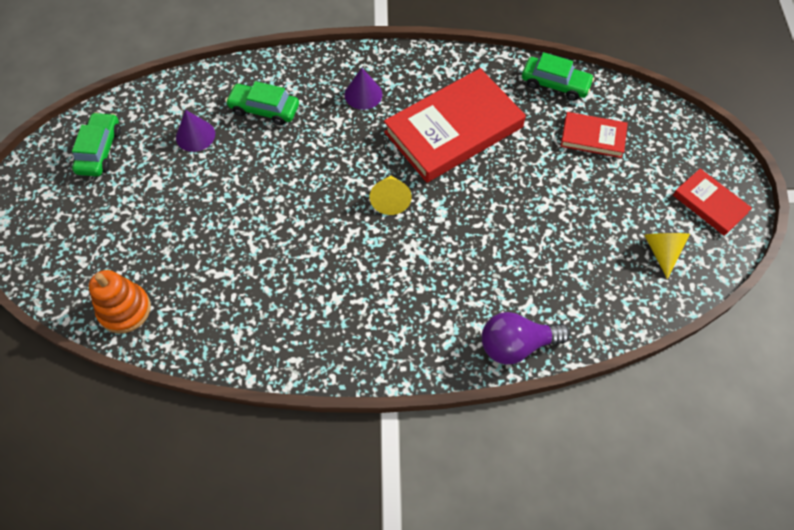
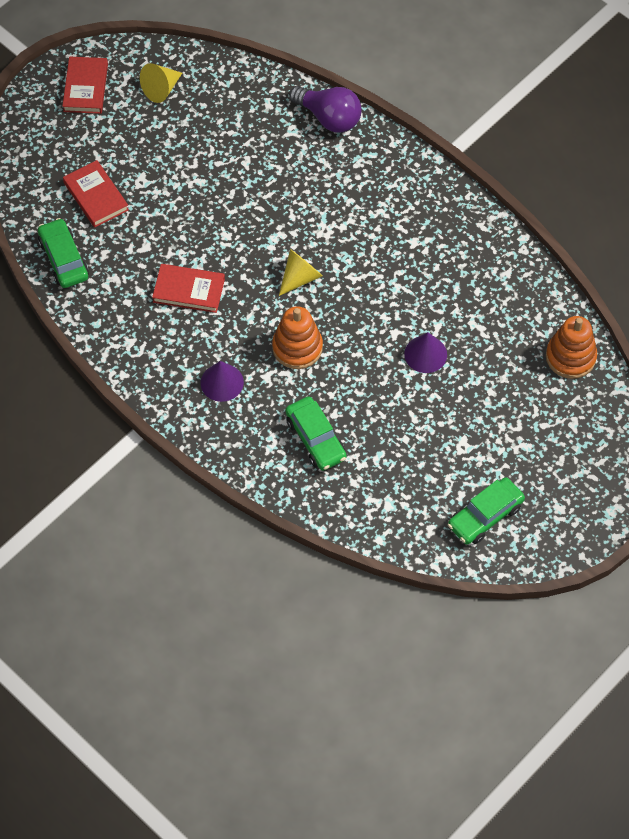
camera: 135 degrees left, 0 degrees up
(195, 135) = (394, 462): purple cone -> purple cone (425, 354)
(339, 153) = (297, 347): none -> orange stacking toy
(454, 130) = (189, 290): red book -> red book, size x0.51

